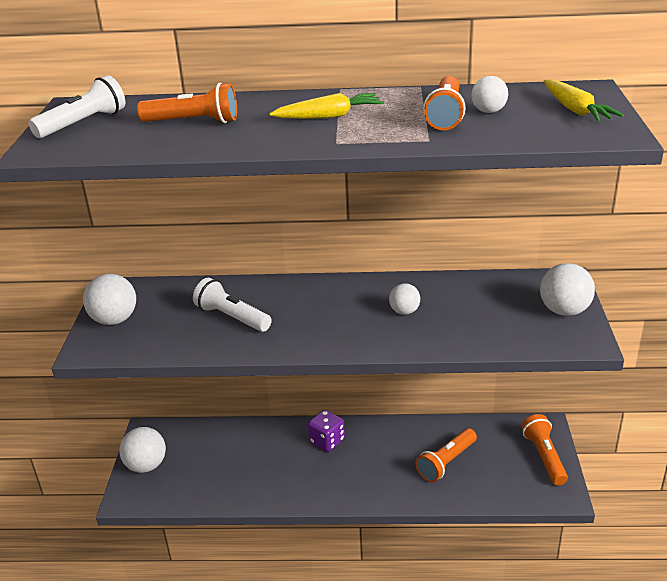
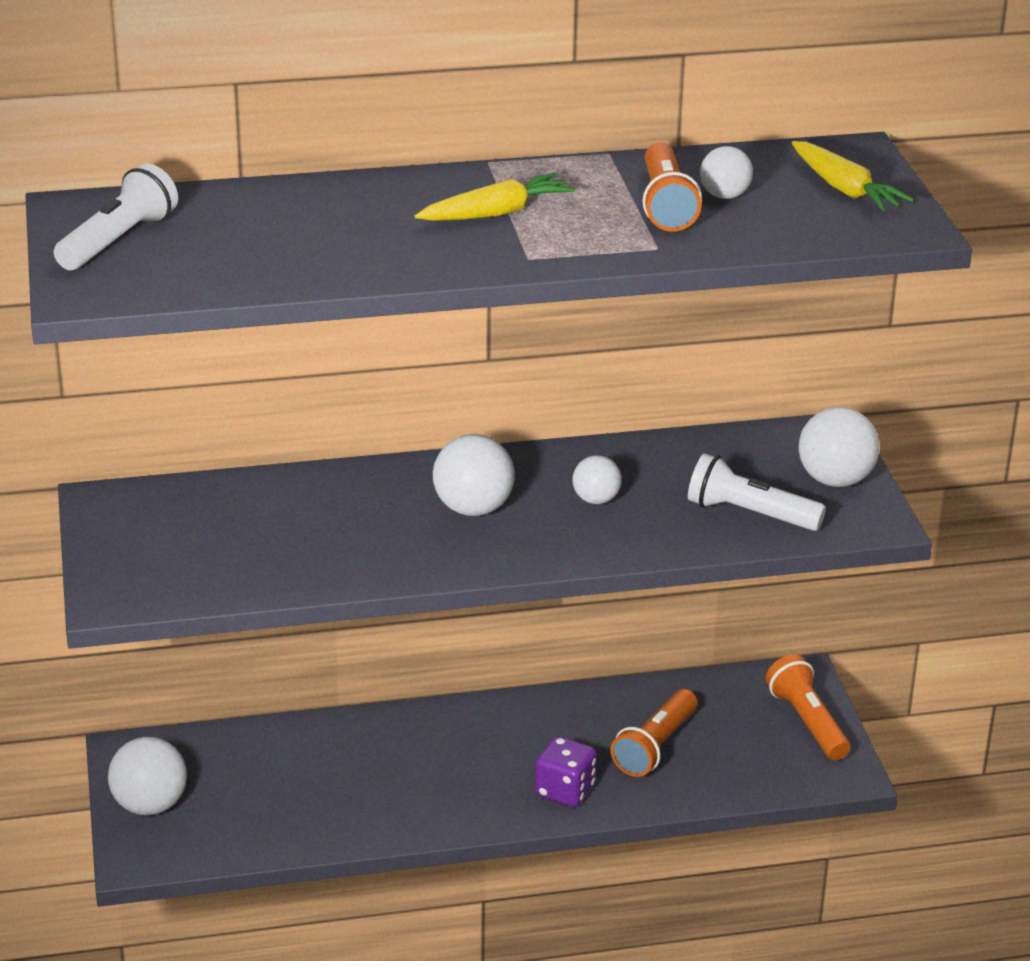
camera: 15 degrees left, 0 degrees up
(114, 320) = (131, 549): white ball -> white ball (473, 508)
(193, 122) = (294, 231): orange flashlight -> none
(232, 317) = (325, 530): white flashlight -> white flashlight (749, 513)
(327, 441) = (449, 735): purple dice -> purple dice (565, 791)

